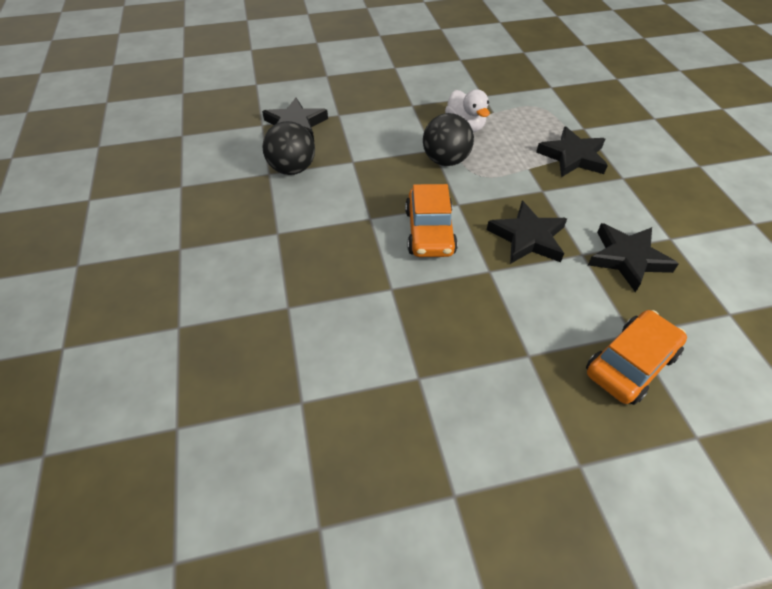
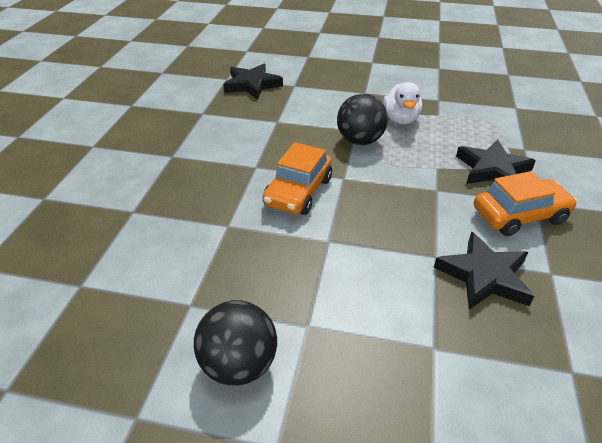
camera: 25 degrees right, 10 degrees down
(292, 169) = (223, 114): black ball -> black ball (239, 365)
(527, 238) = (389, 224): black star -> none
(630, 364) = (409, 375): orange car -> orange car (519, 215)

